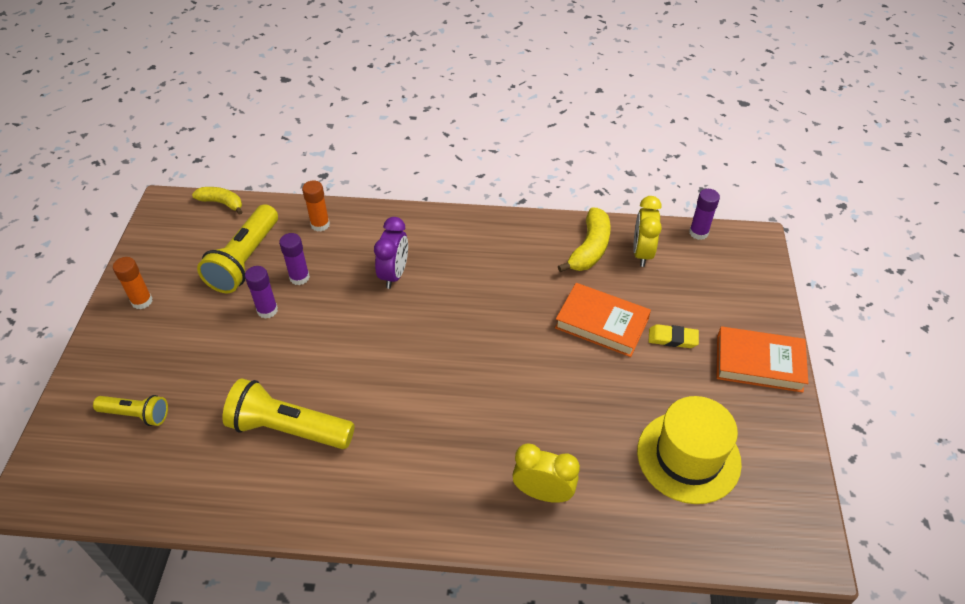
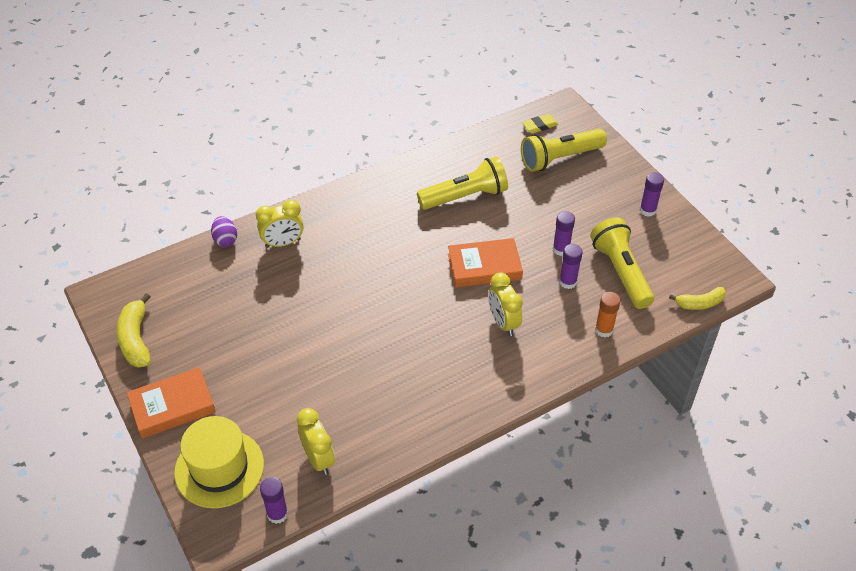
camera: 145 degrees right, 0 degrees up
(136, 414) = (559, 158): yellow flashlight -> yellow flashlight, size x1.72
(142, 301) = (647, 210): orange glue stick -> purple glue stick
(394, 274) = (503, 322): purple clock -> yellow clock
(589, 248) = (367, 436): yellow banana -> yellow banana (136, 339)
(601, 323) = (314, 372): orange book -> orange book (484, 266)
(612, 543) = (225, 240): none -> purple egg
(672, 338) = (250, 390): yellow eraser -> yellow eraser (540, 126)
(688, 457) = (199, 310): yellow hat -> yellow hat (219, 468)

